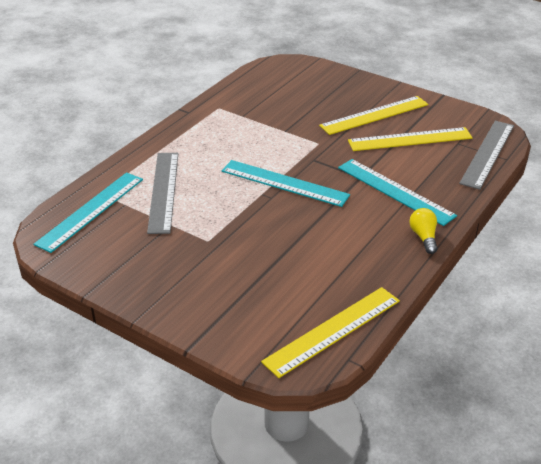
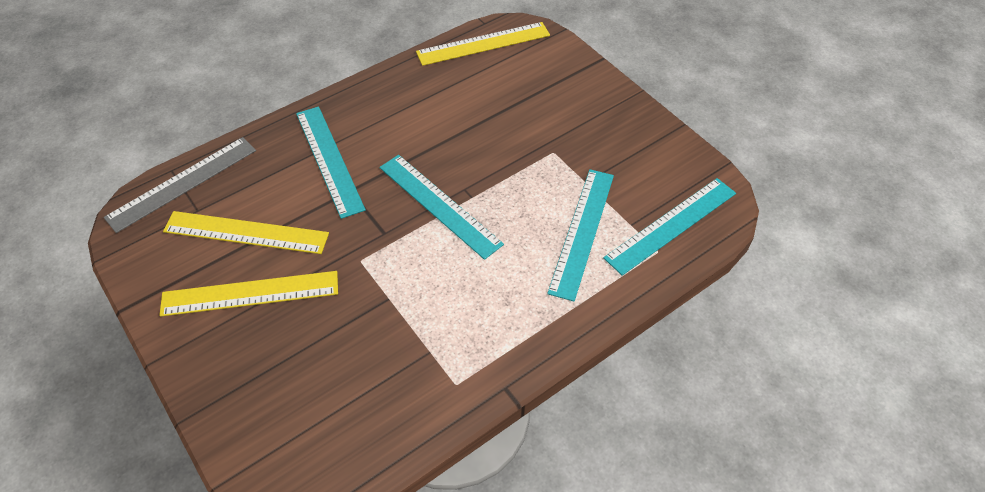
camera: 160 degrees left, 15 degrees up
(163, 191) = (582, 232): grey ruler -> turquoise ruler
(423, 237) = (347, 101): yellow light bulb -> none

